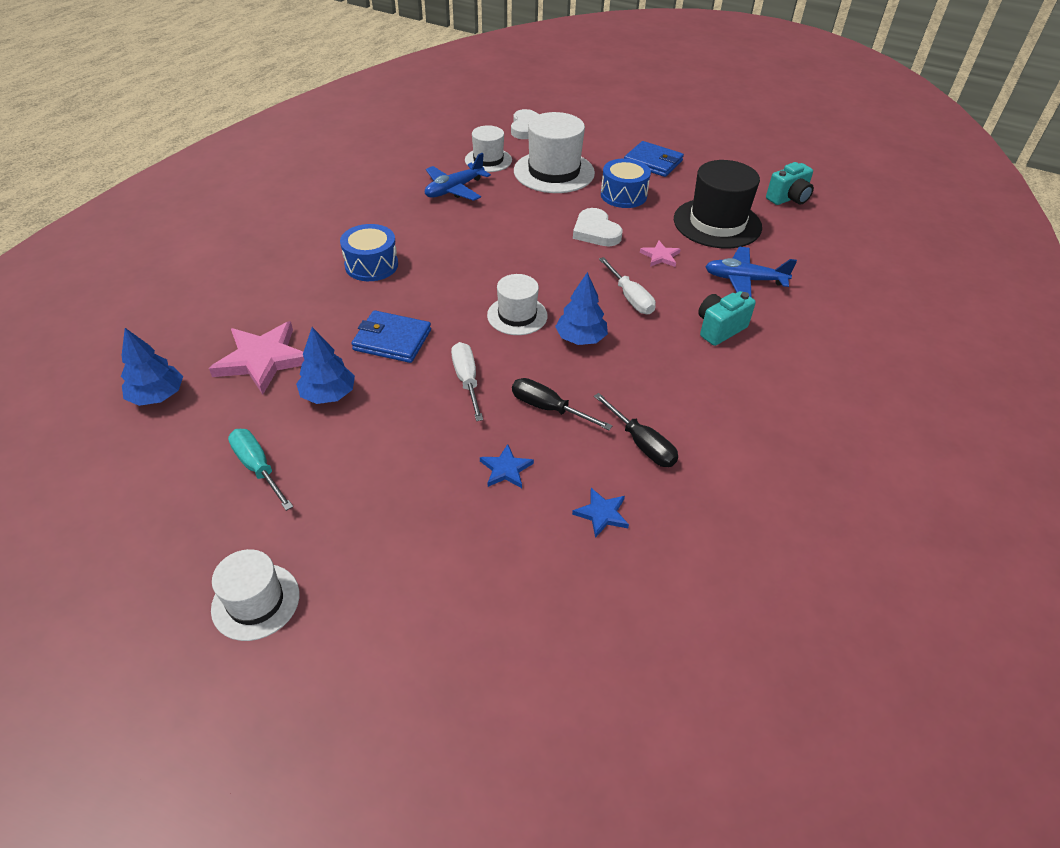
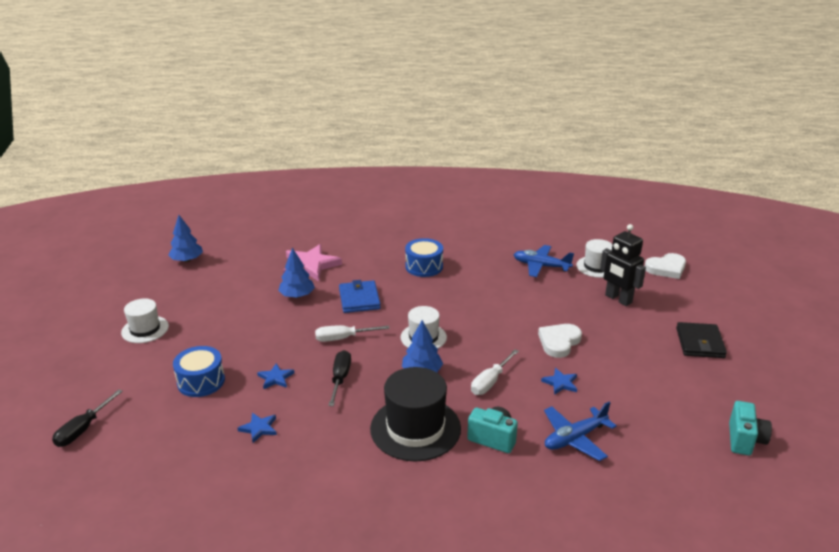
camera: 65 degrees right, 15 degrees down
(157, 396) = (262, 248): blue tree -> blue tree (187, 260)
(258, 468) = (229, 296): turquoise screwdriver -> none
(467, 380) = (343, 338): white screwdriver -> white screwdriver turned 150 degrees counterclockwise
(554, 172) = (618, 299): white hat -> black robot
(623, 195) = (627, 341): blue drum -> blue drum (201, 381)
(641, 444) = (333, 429): black screwdriver -> black screwdriver (83, 429)
(653, 162) = (700, 343): blue wallet -> black wallet
(660, 256) = (560, 383): pink star -> blue star
(717, 223) = (645, 403): black hat -> black hat (415, 428)
(744, 280) = (575, 438): blue plane -> blue plane turned 105 degrees counterclockwise
(788, 199) = (744, 440): turquoise camera -> turquoise camera turned 105 degrees counterclockwise

